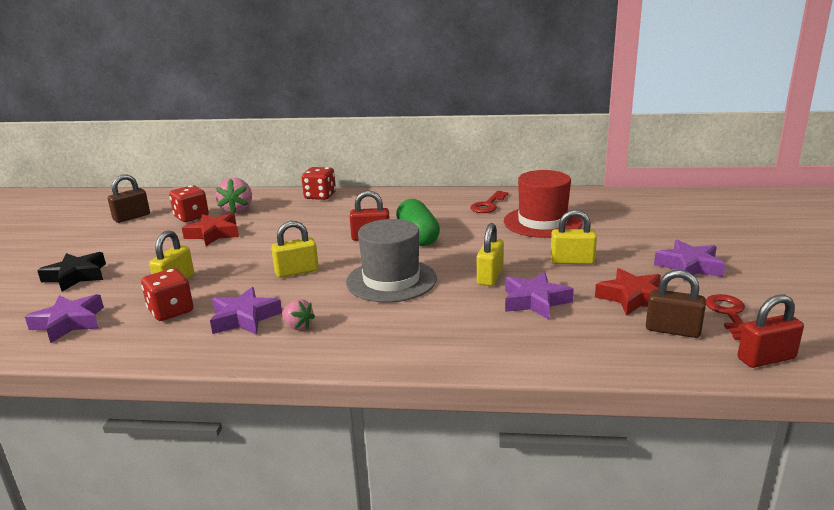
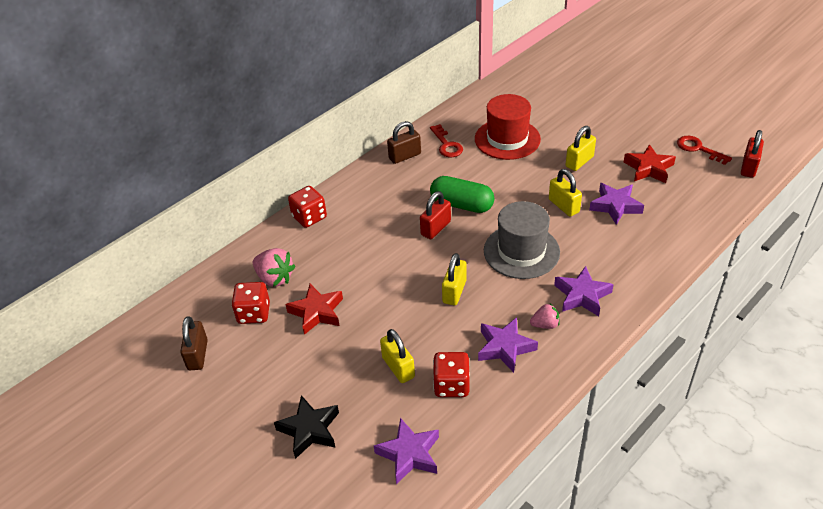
camera: 50 degrees left, 20 degrees up
(672, 330) = (696, 177): brown padlock -> brown padlock (405, 156)
(689, 266) = (634, 125): purple star -> purple star (582, 295)

